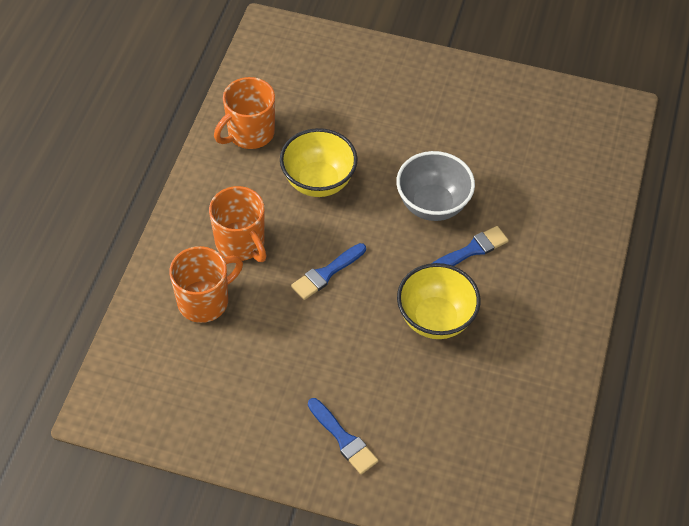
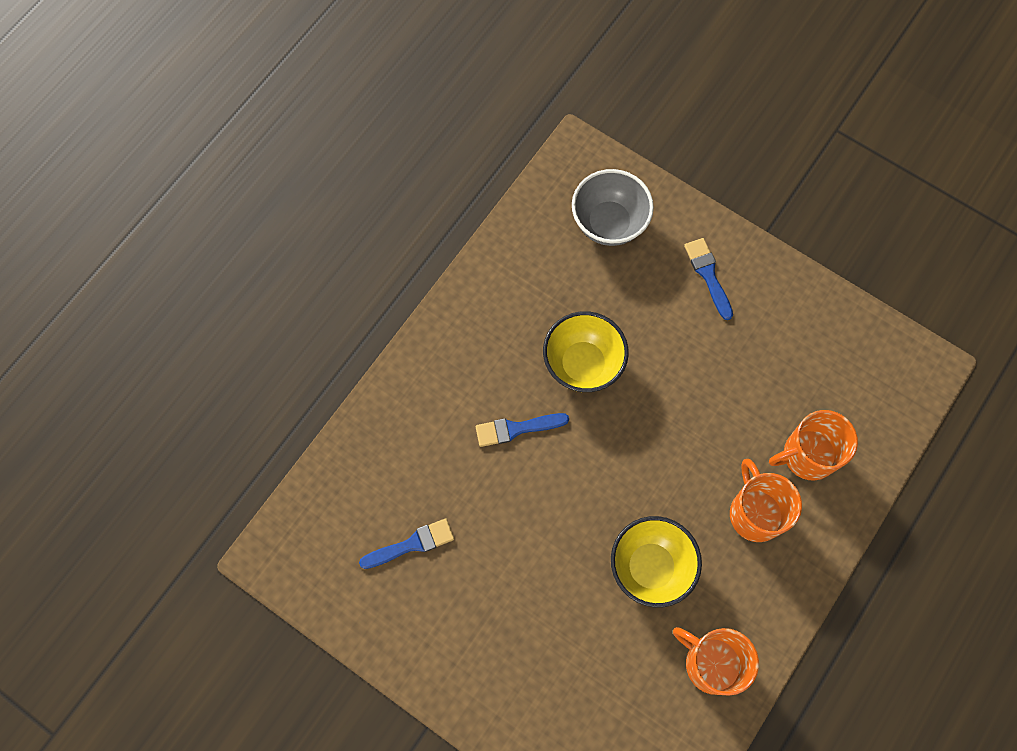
camera: 160 degrees left, 15 degrees up
(249, 133) = (711, 663): orange mug -> orange mug turned 120 degrees counterclockwise
(326, 273) = (675, 448): blue brush -> blue brush (412, 544)
(432, 205) = (536, 497): grey bowl -> grey bowl (609, 223)

